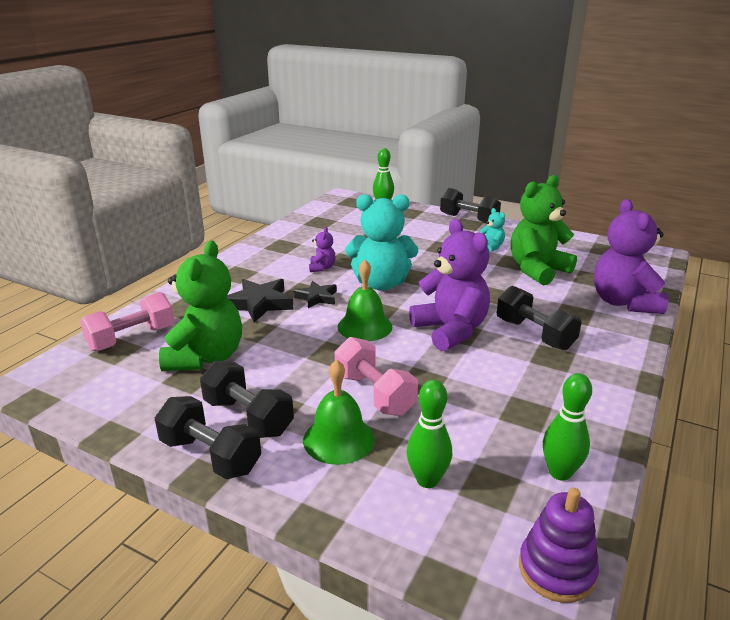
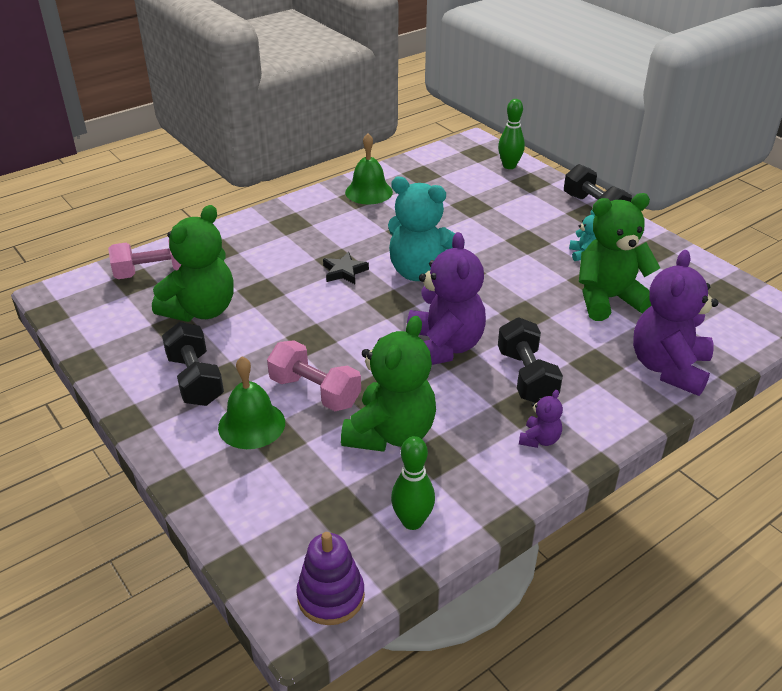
camera: 25 degrees right, 10 degrees up
(210, 455) = (144, 405): black dumbbell -> none
(259, 304) = (286, 264): black star -> none
(322, 268) = (376, 236): purple teddy bear -> purple teddy bear (539, 439)
(365, 326) = (363, 318): green bell -> green bell (369, 192)
(374, 394) = (315, 392): pink dumbbell -> pink dumbbell turned 45 degrees counterclockwise
(427, 480) = (293, 486): green bowling pin -> none
(471, 407) = (390, 433): none -> green teddy bear

